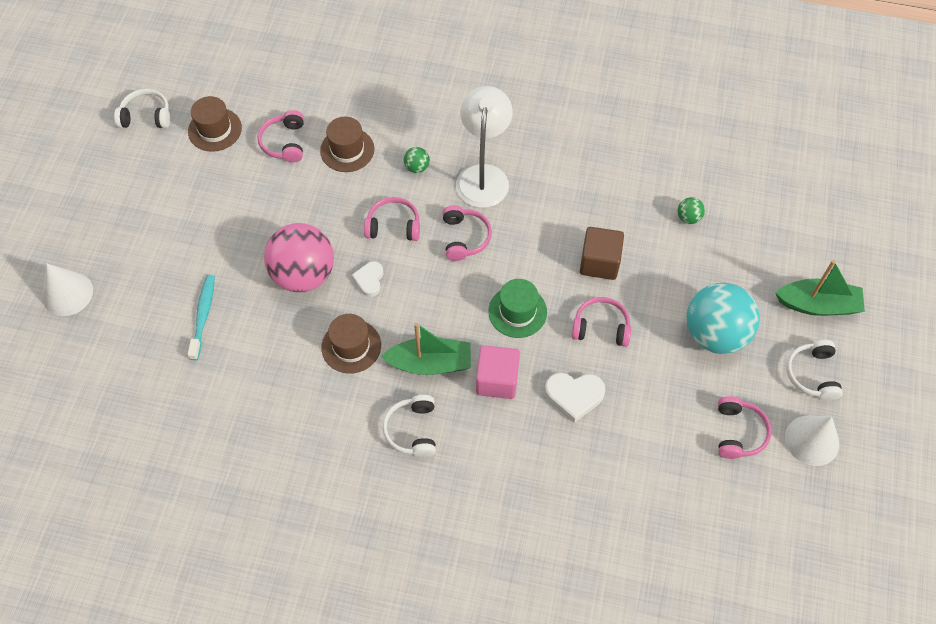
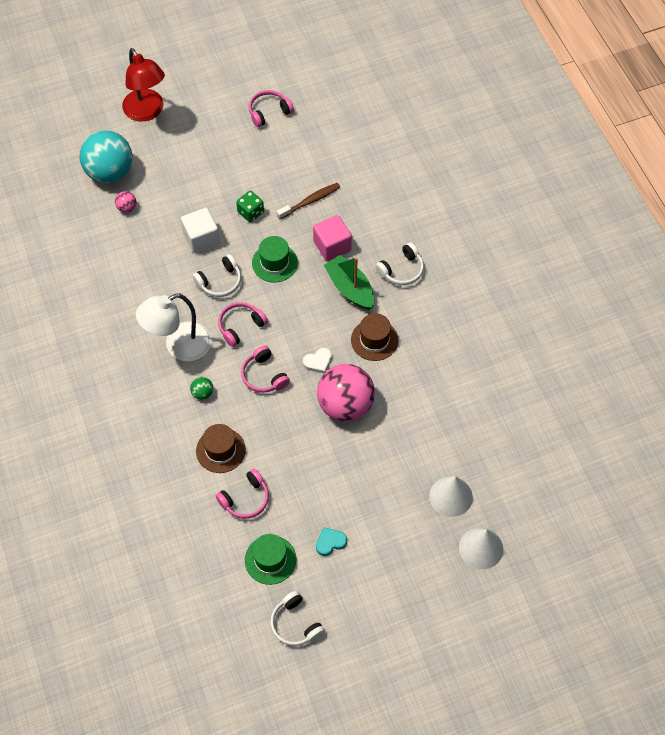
camera: 125 degrees left, 0 degrees up
(187, 181) = (330, 542): none -> turquoise heart
(203, 315) = (424, 445): turquoise toothbrush -> none
(215, 129) = (270, 560): brown hat -> green hat
(574, 396) = (310, 201): white heart -> brown toothbrush
(599, 262) = (201, 238): brown cube -> white cube
(601, 327) = (250, 212): pink headphones -> green dice
(688, 217) = (127, 208): green ball -> pink ball
(715, 334) = (209, 152): turquoise ball -> turquoise ball (110, 172)
(812, 374) = (201, 95): white headphones -> white headphones (220, 281)
(812, 440) = (246, 77): white cone -> white cone (451, 496)
(818, 305) = (147, 112): green boat -> red lamp

